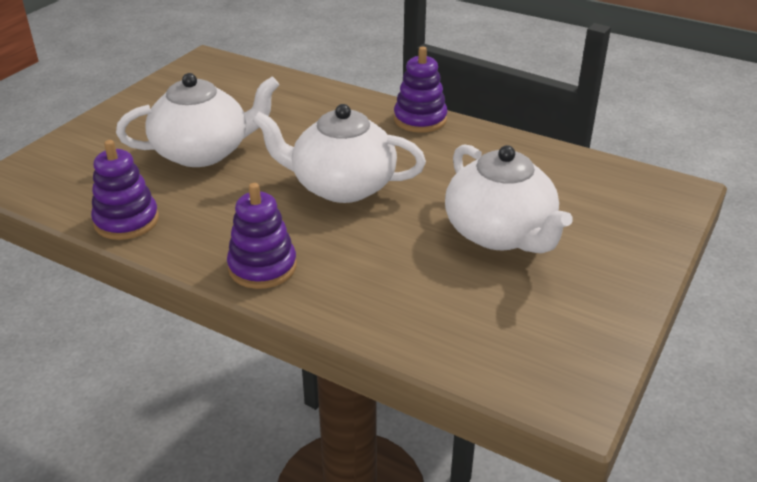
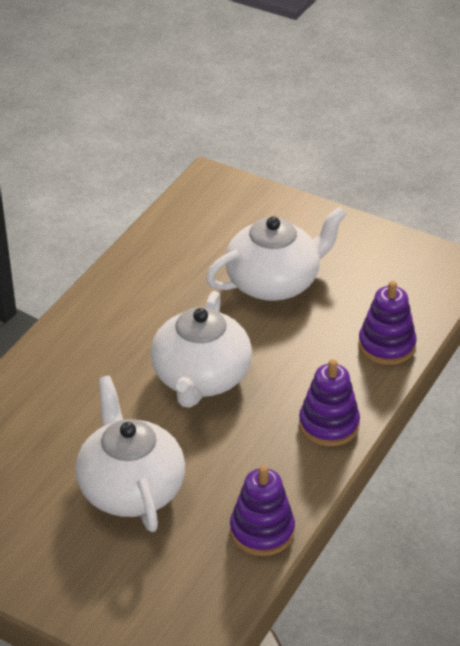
camera: 90 degrees left, 5 degrees up
(420, 119) = (75, 323): purple stacking toy -> purple stacking toy (386, 345)

